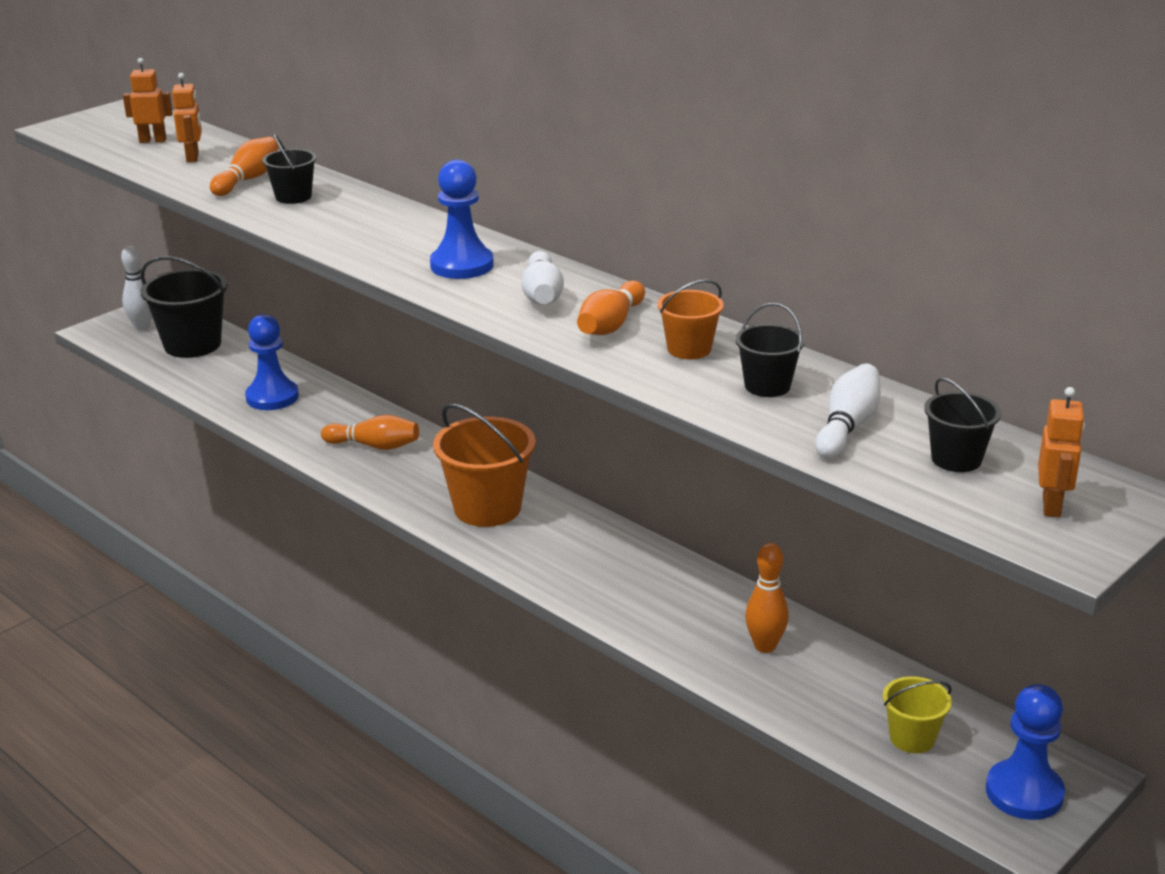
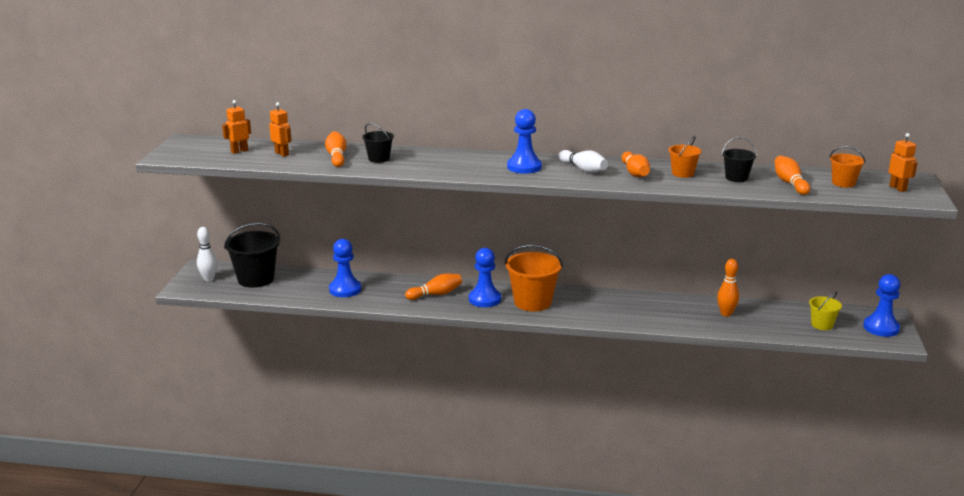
camera: 35 degrees left, 5 degrees down
(427, 478) = (484, 299): none -> blue pawn
(847, 427) = (790, 183): white bowling pin -> orange bowling pin
(956, 459) = (843, 183): black bucket -> orange bucket

